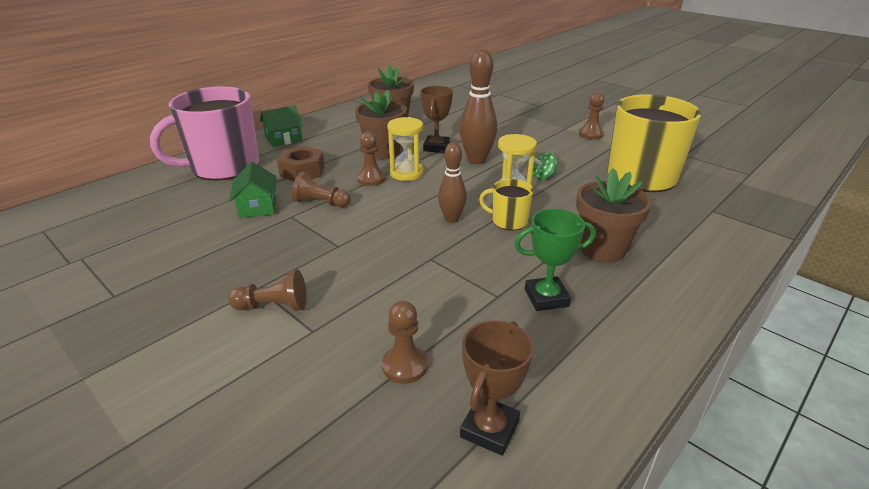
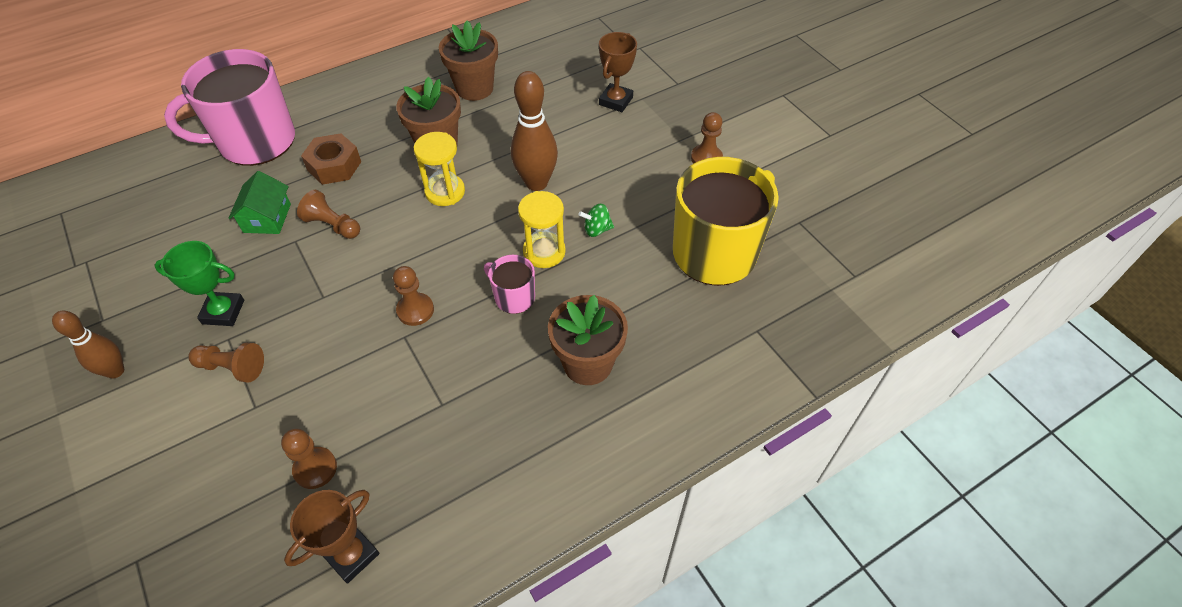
camera: 15 degrees right, 20 degrees up
(283, 139) = (336, 100): green house -> none
(371, 179) = (401, 195): brown pawn -> brown pawn (415, 310)
(436, 147) = (502, 149): brown trophy -> brown trophy (616, 101)
(451, 219) = (455, 281): brown bowling pin -> brown bowling pin (115, 371)
(508, 221) = (514, 297): yellow mug -> pink mug
(546, 298) = (487, 418): green trophy -> green trophy (223, 312)

